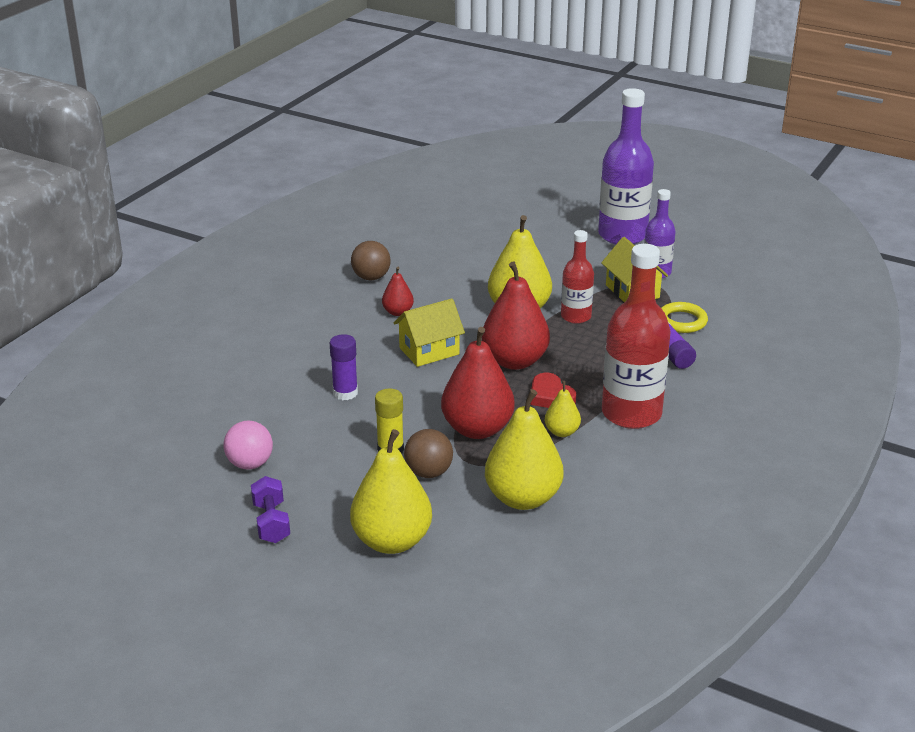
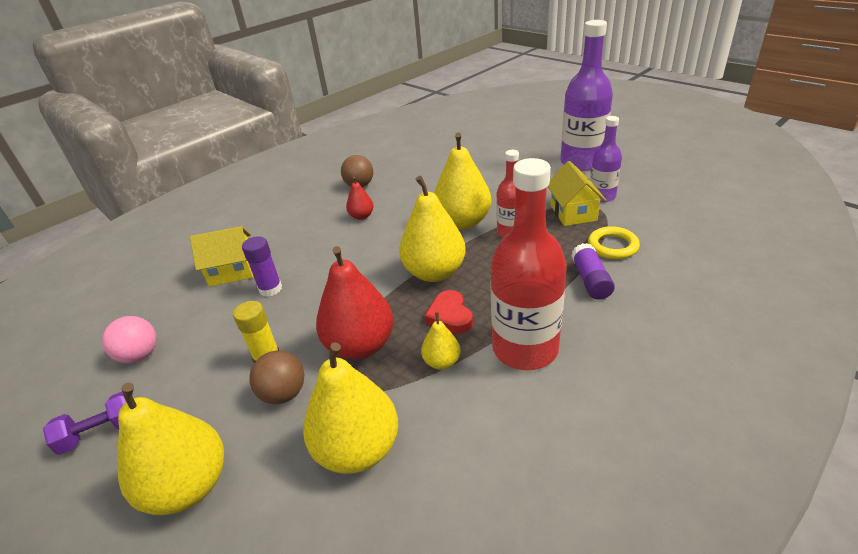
camera: 20 degrees right, 5 degrees up
(271, 522) = (101, 433): purple dumbbell -> purple dumbbell turned 60 degrees clockwise
(429, 351) = (365, 254): yellow house -> yellow house (232, 271)
(514, 361) = (434, 272): red pear -> yellow pear

